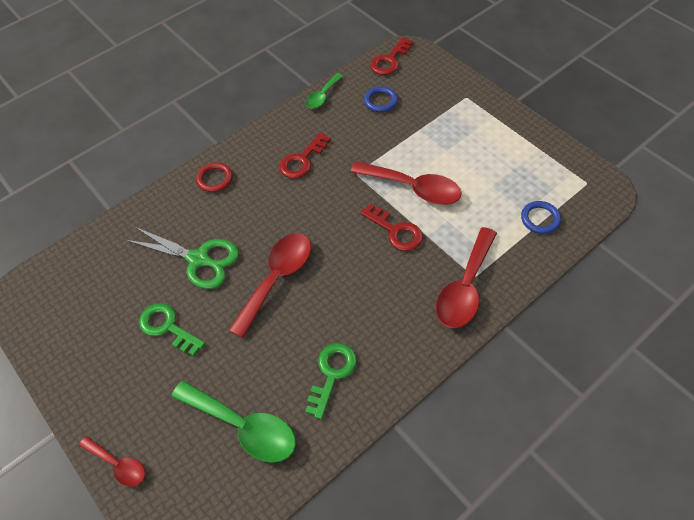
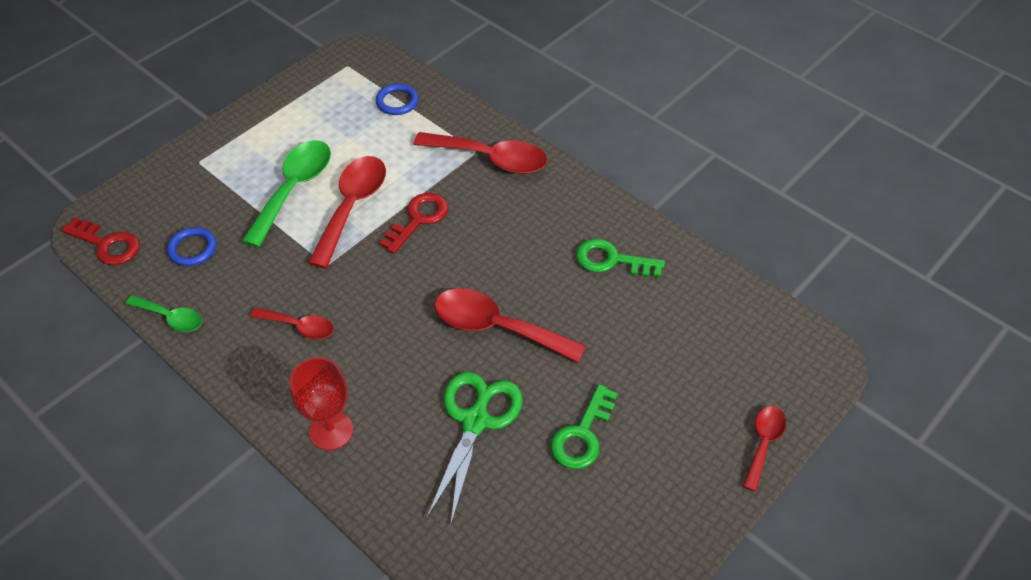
camera: 100 degrees left, 5 degrees down
(215, 179) = (331, 430): red ring -> red goblet
(243, 426) = (688, 330): green spoon -> green spoon (294, 189)
(302, 160) = (299, 326): red key -> red spoon

